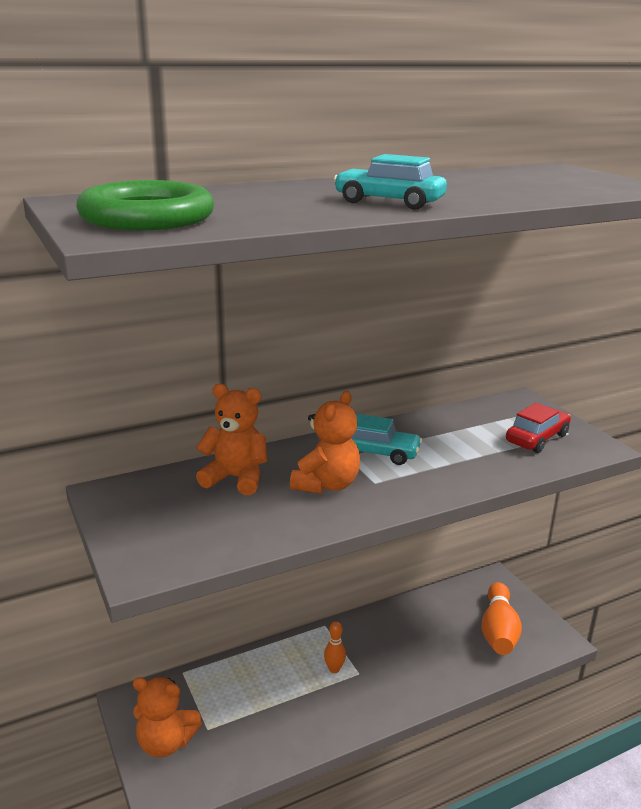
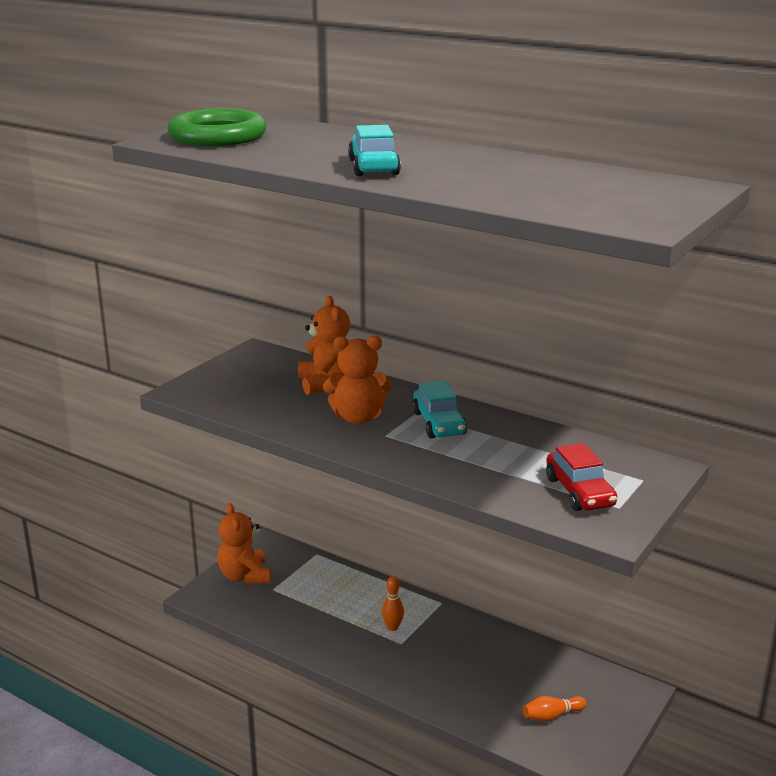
camera: 60 degrees right, 0 degrees up
(498, 631) = (552, 716): orange bowling pin -> orange bowling pin, size x0.53
(537, 438) = (579, 492): red car -> red car turned 60 degrees clockwise

